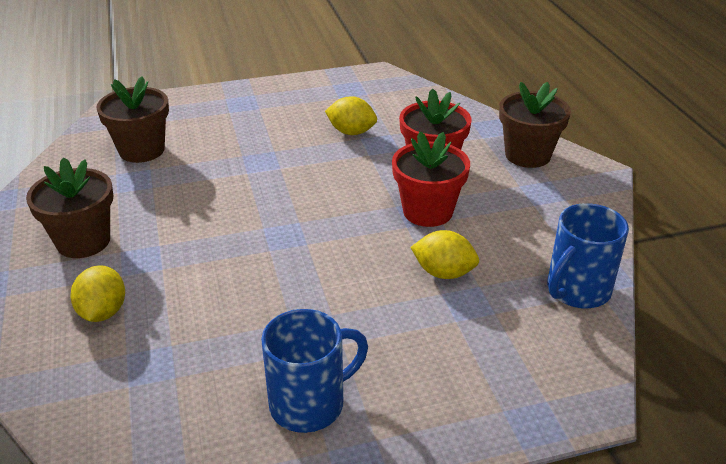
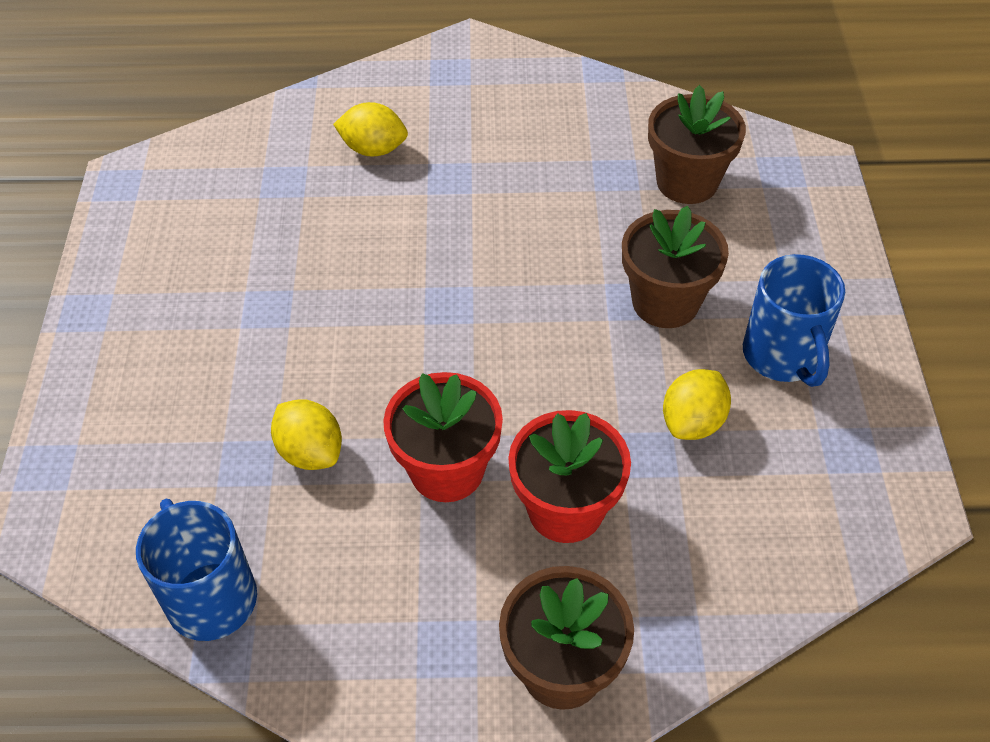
camera: 105 degrees right, 15 degrees up
(83, 241) = (499, 134): brown flower pot -> brown flower pot (665, 302)
(309, 403) = (173, 288): blue mug -> blue mug (782, 356)
(443, 273) = (310, 452): yellow lemon -> yellow lemon turned 75 degrees counterclockwise

